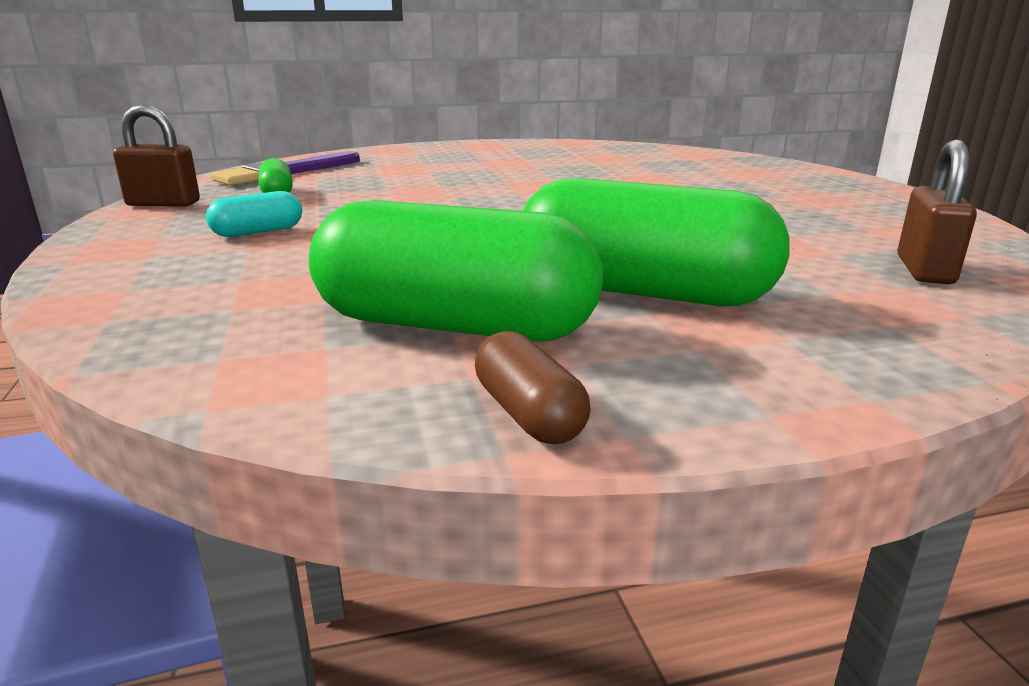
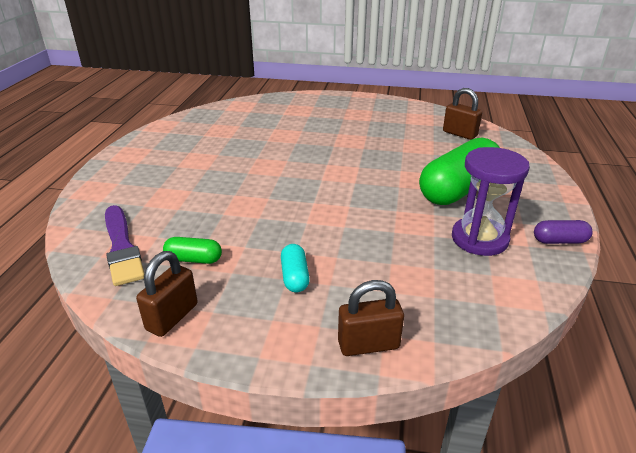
camera: 65 degrees left, 10 degrees up
(102, 283) = (368, 345): none -> brown padlock
(454, 326) = (479, 239): green capsule -> purple hourglass
(529, 414) = (559, 241): brown capsule -> purple capsule

